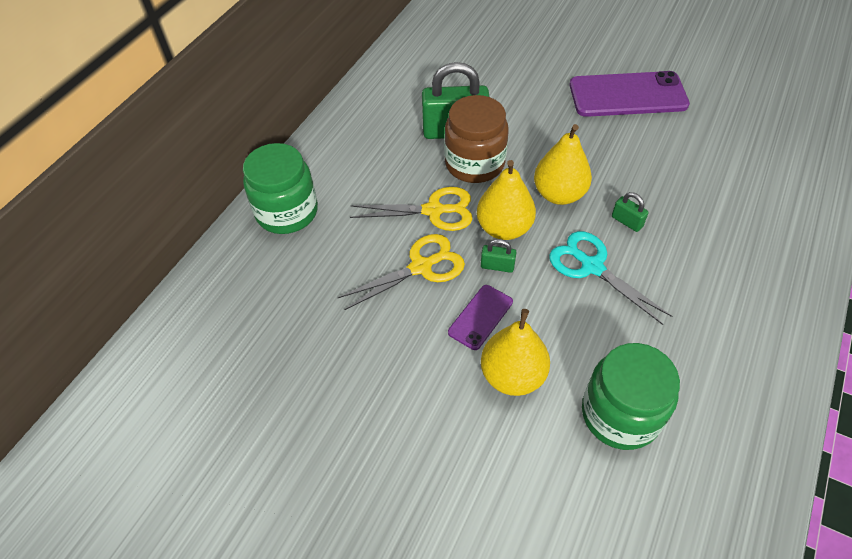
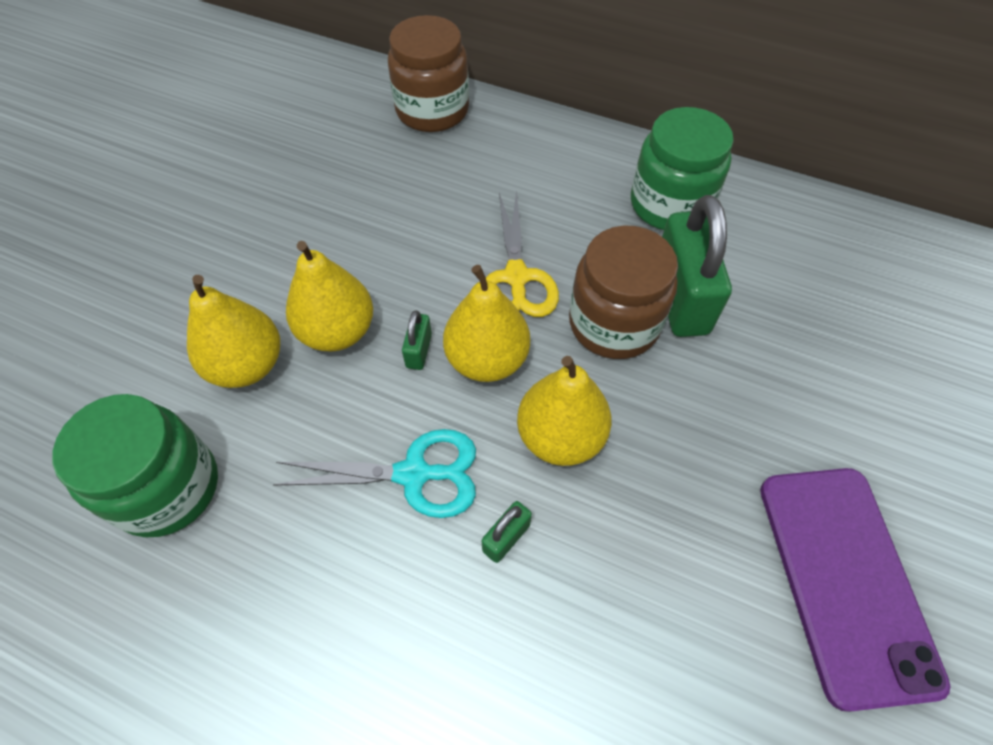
camera: 85 degrees right, 5 degrees up
(239, 262) = (432, 110): none -> brown jar
(287, 212) = (506, 138): green jar -> green jar (670, 204)
(421, 267) = (419, 267): yellow scissors -> none
(480, 317) = (337, 331): purple phone -> yellow pear
(592, 267) = (413, 474): turquoise scissors -> turquoise scissors turned 45 degrees clockwise

